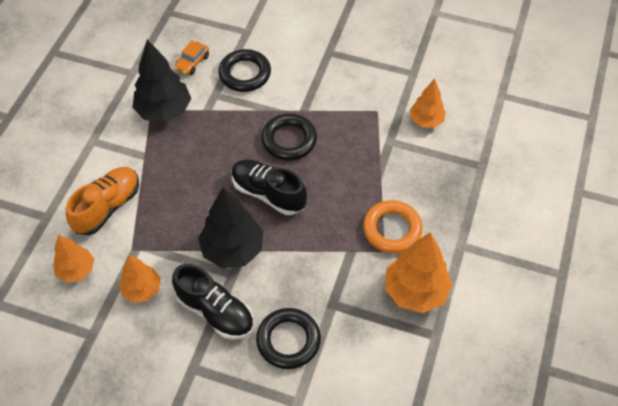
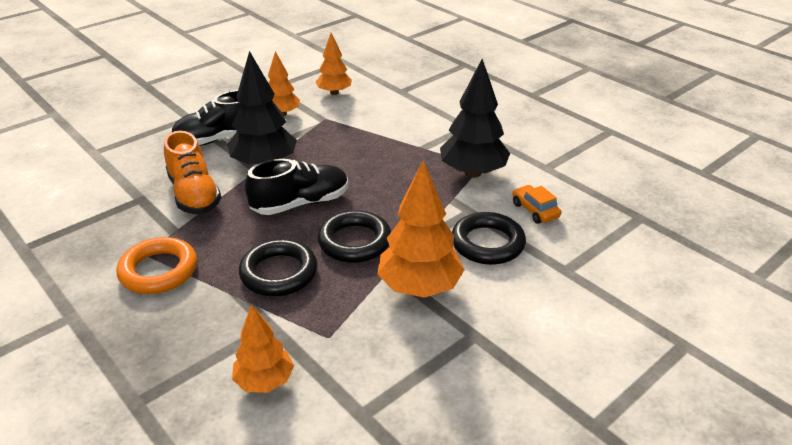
camera: 120 degrees right, 20 degrees down
(107, 207) = (381, 117): orange shoe -> orange shoe (194, 194)
(288, 340) = (145, 164): black ring -> black ring (279, 273)
(415, 291) = (77, 255): orange tree -> orange tree (419, 287)

